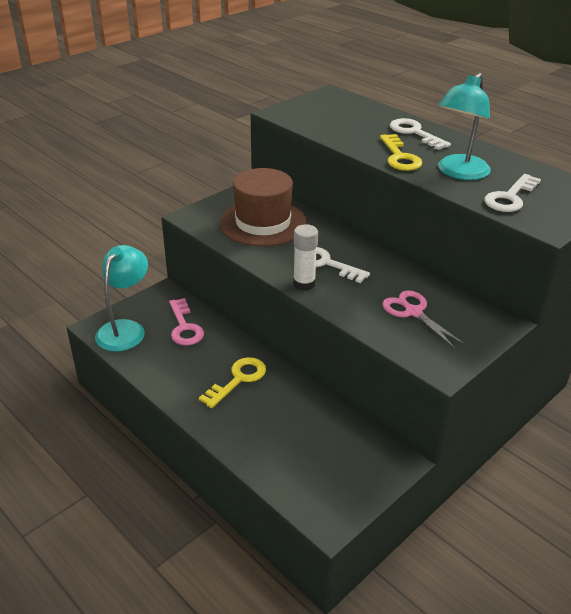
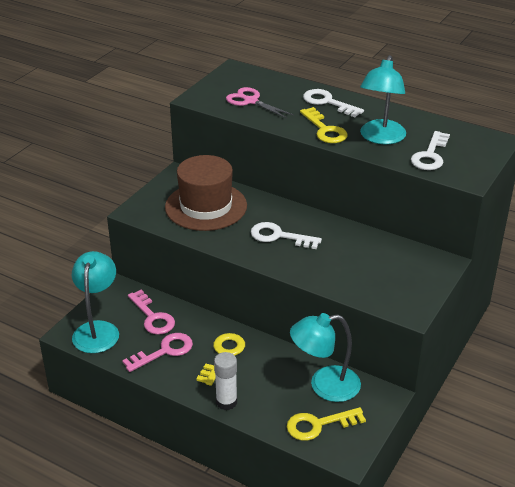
camera: 15 degrees left, 0 degrees up
(180, 363) = (164, 351): none -> pink key
(304, 283) = (268, 258): white glue stick -> white glue stick (226, 402)
(310, 477) = (319, 425): none -> yellow key
(334, 434) = (324, 386): none -> turquoise lamp
(413, 312) = (370, 267): pink scissors -> pink scissors (250, 101)

